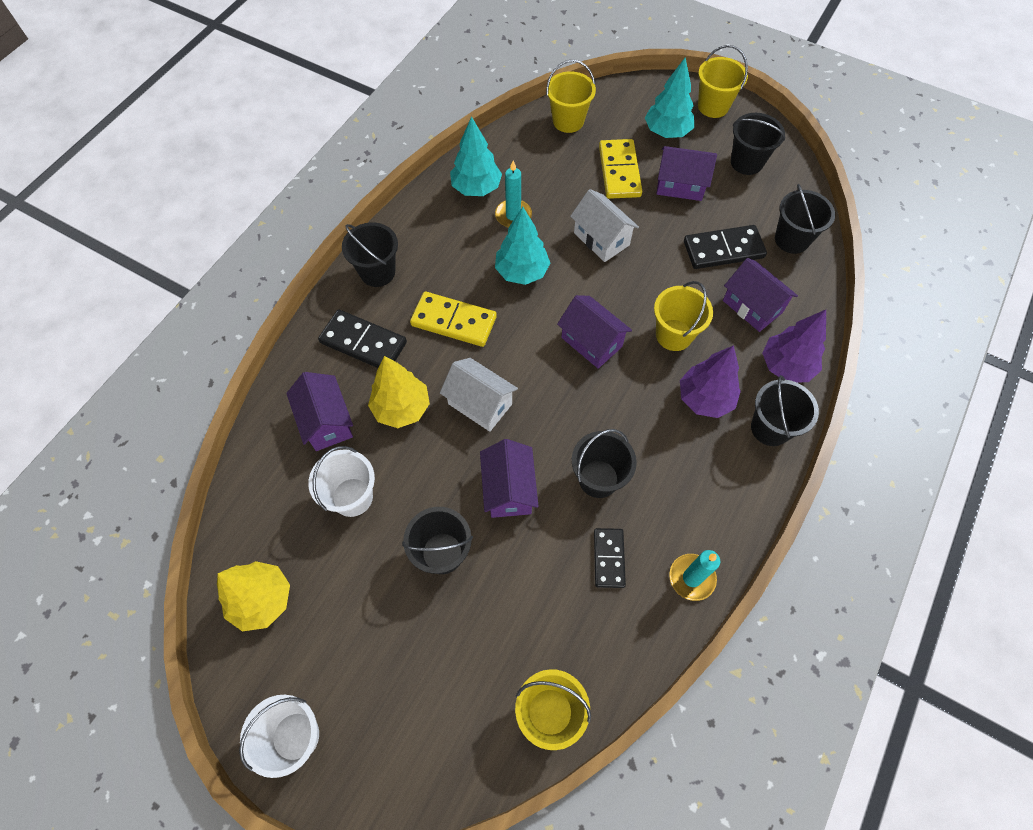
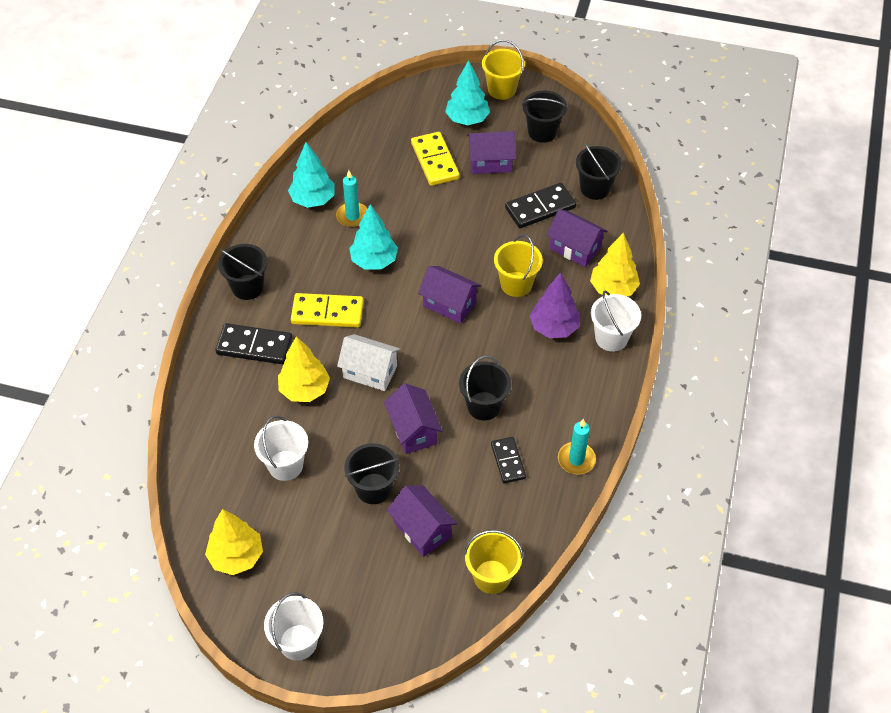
camera: 15 degrees left, 10 degrees down
(326, 422) = (244, 414): purple house -> purple house (422, 529)
(568, 121) = (377, 126): yellow bucket -> none
(601, 239) = (435, 220): white house -> none
(770, 428) = (611, 338): black bucket -> white bucket
(786, 366) = (613, 289): purple tree -> yellow tree

